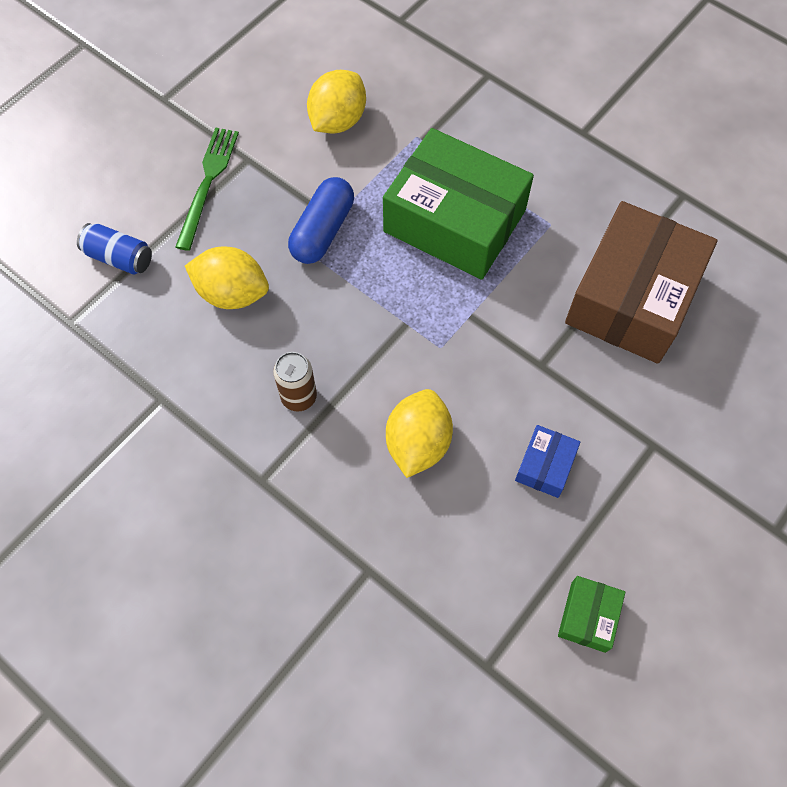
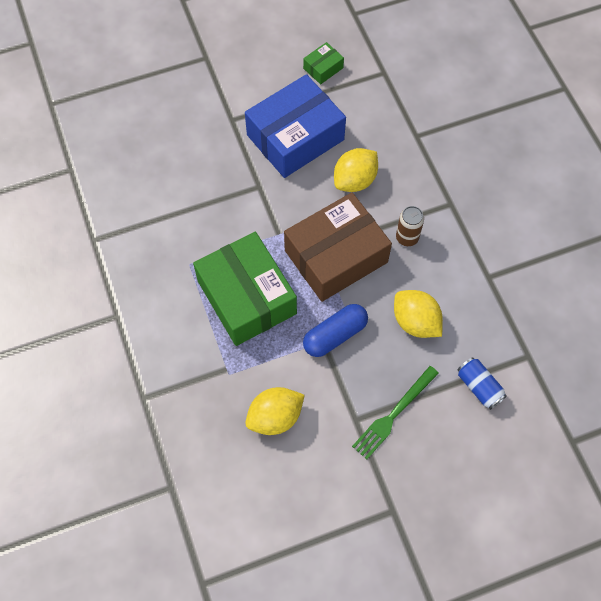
camera: 150 degrees left, 0 degrees up
(545, 466) = (295, 137): blue box -> blue box, size x2.35
(632, 298) = (179, 196): brown box -> brown box (336, 256)

